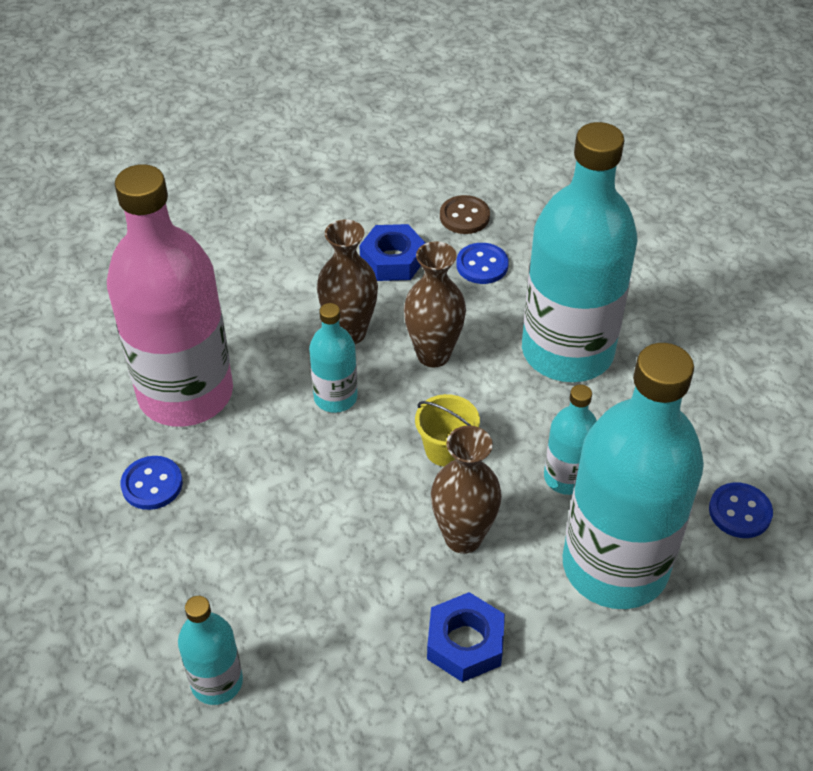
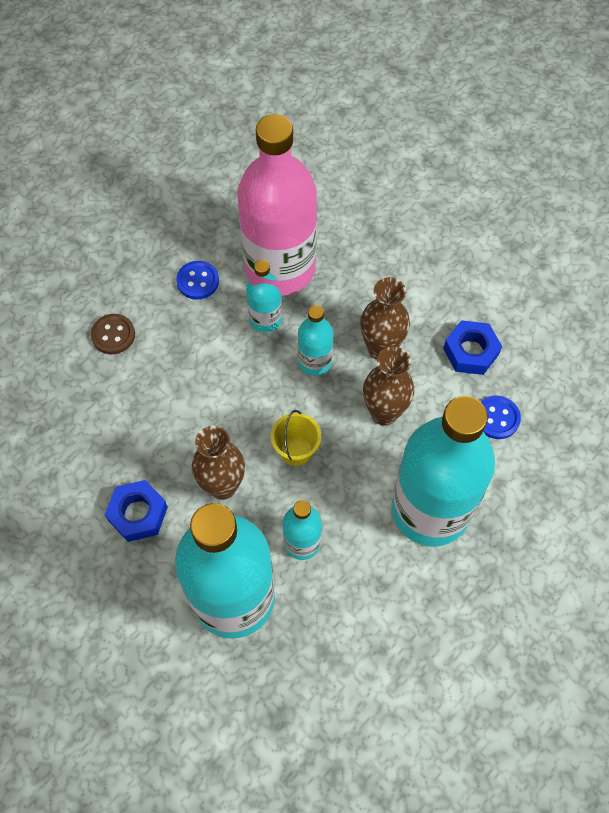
camera: 70 degrees right, 15 degrees up
(217, 682) = (66, 377): turquoise bottle -> turquoise bottle (265, 319)
(464, 216) = (547, 388): brown button -> brown button (113, 335)
(740, 512) = (317, 682): blue button -> none

